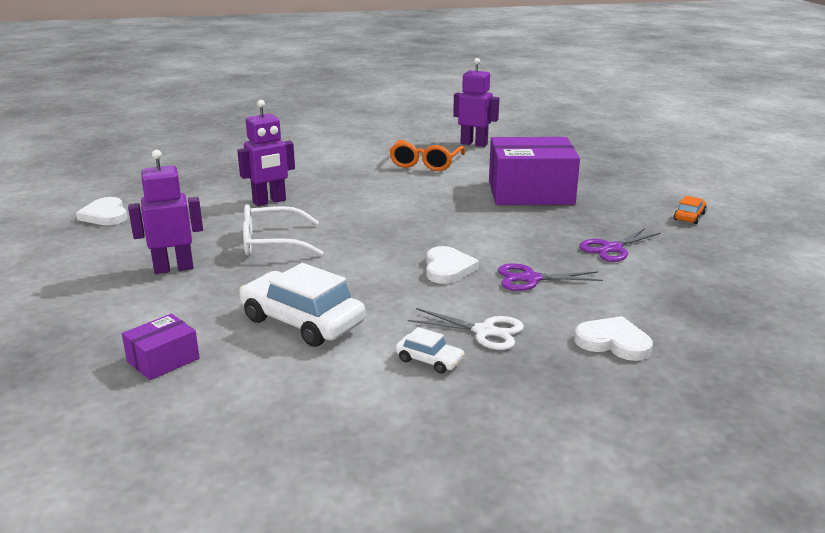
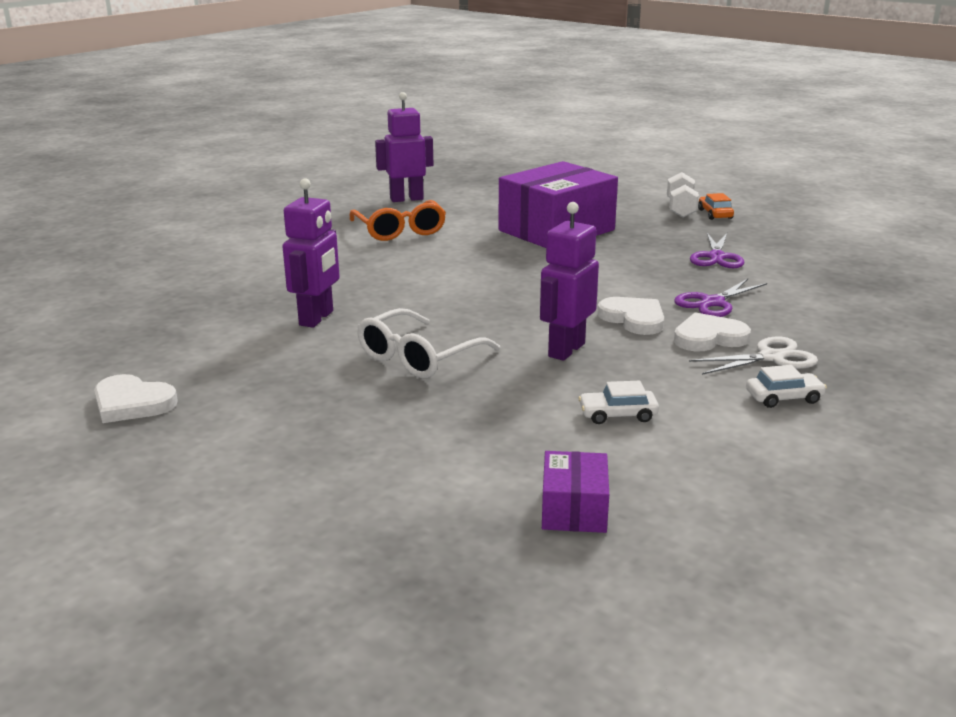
camera: 40 degrees left, 0 degrees up
(173, 268) = (369, 423): purple robot -> purple robot (566, 350)
(302, 321) = (617, 414): white car -> white car, size x0.48
(613, 342) = (864, 327): white heart -> white heart (709, 337)
(667, 204) = (680, 209): none -> white dumbbell

